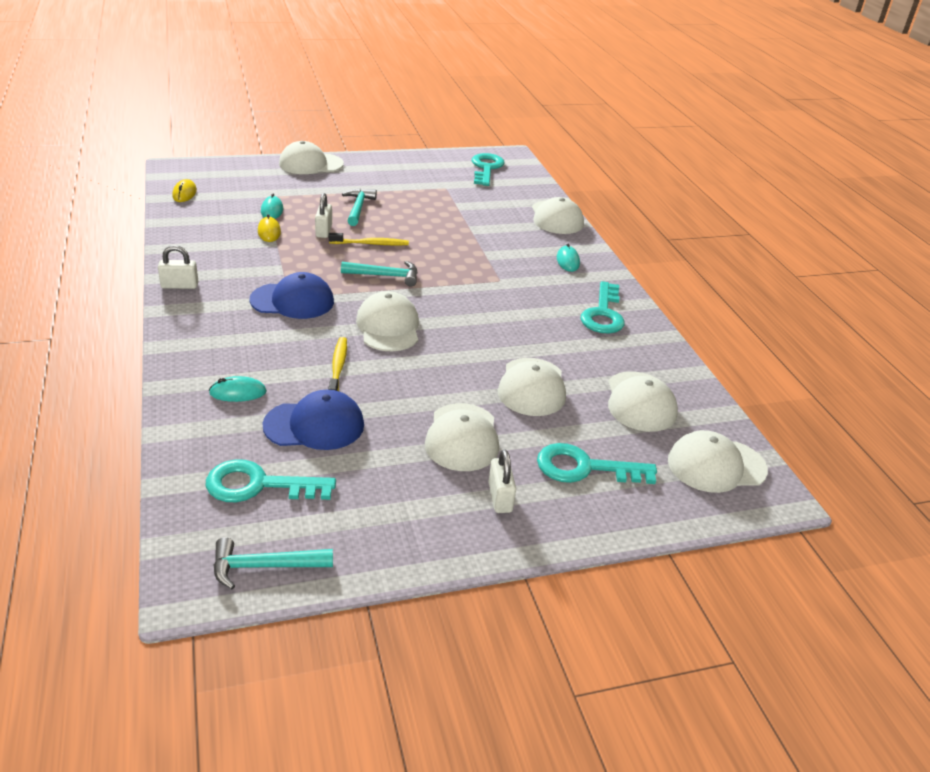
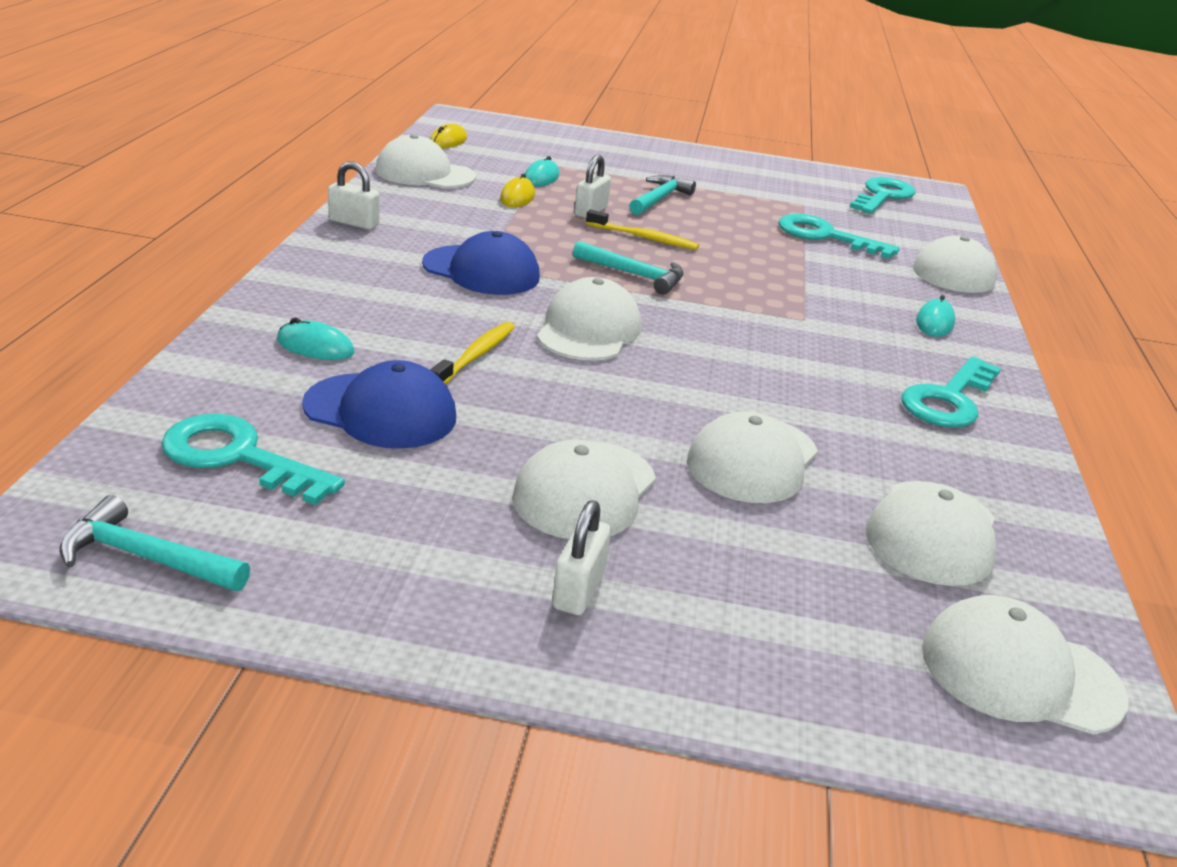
camera: 25 degrees right, 5 degrees down
(311, 164) = (634, 145): white cap -> white cap (424, 174)
(584, 468) = (759, 595): turquoise key -> turquoise key (825, 236)

